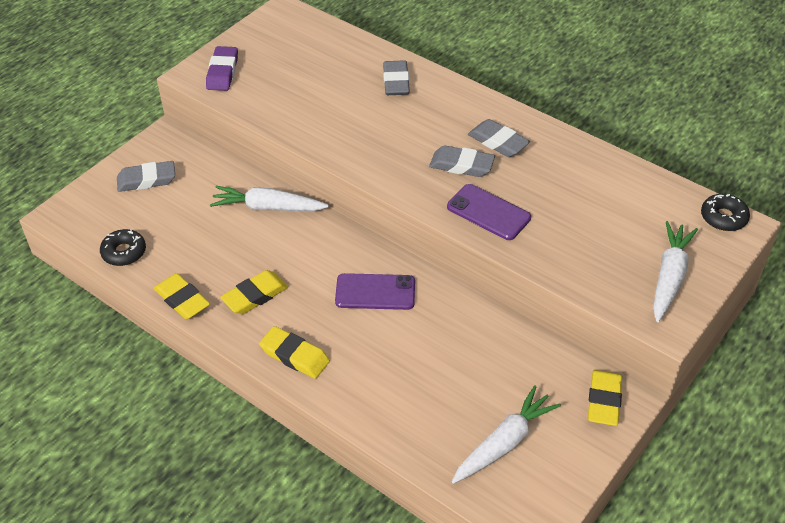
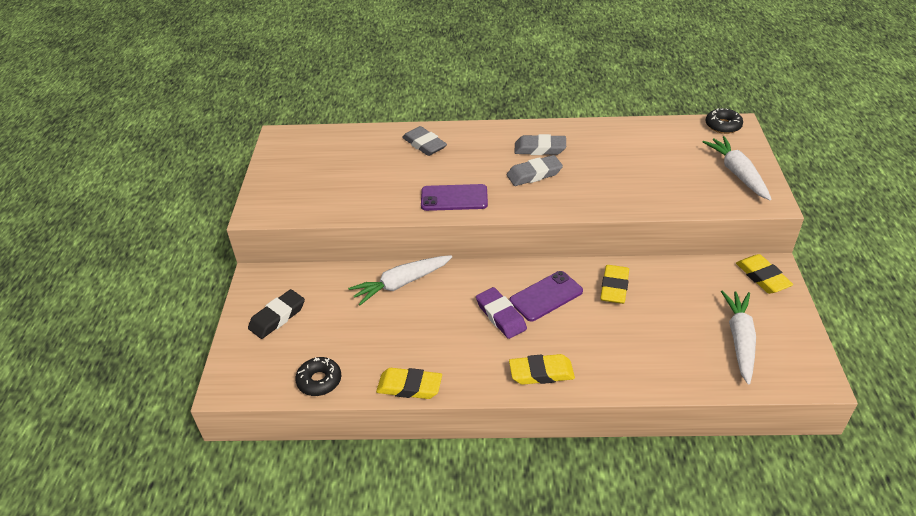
camera: 35 degrees left, 5 degrees down
(146, 180) = (277, 317): grey eraser -> black eraser
(222, 72) = (280, 199): purple eraser -> purple eraser (500, 316)
(255, 296) = (463, 350): yellow eraser -> yellow eraser (614, 287)
(488, 212) = (587, 194): purple phone -> purple phone (454, 198)

